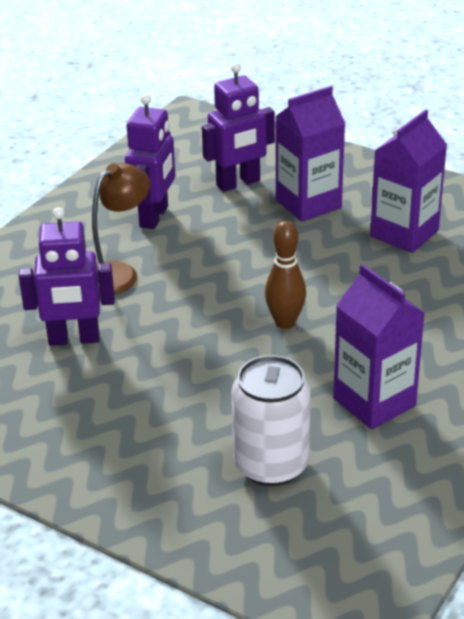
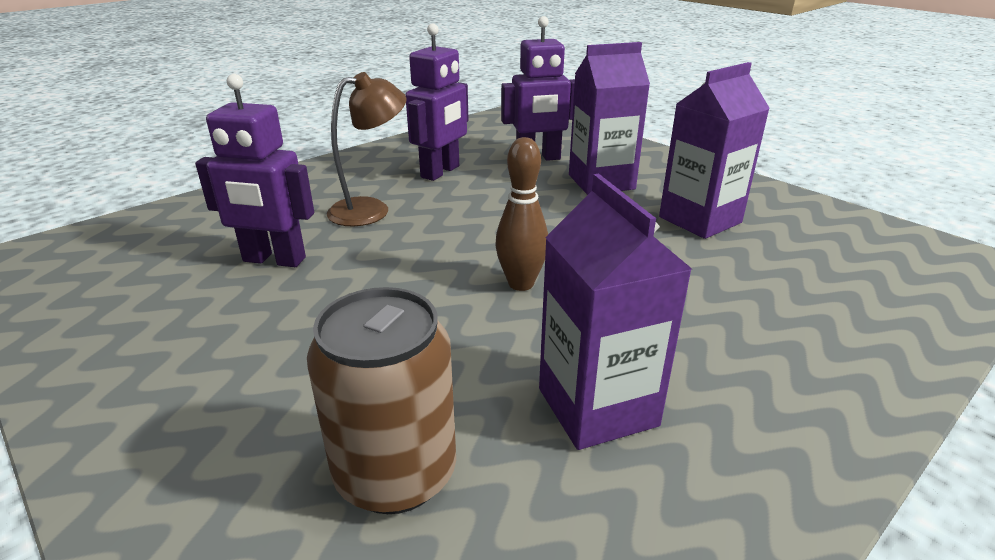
camera: 15 degrees right, 5 degrees down
(271, 465) = (395, 473): white can -> brown can

